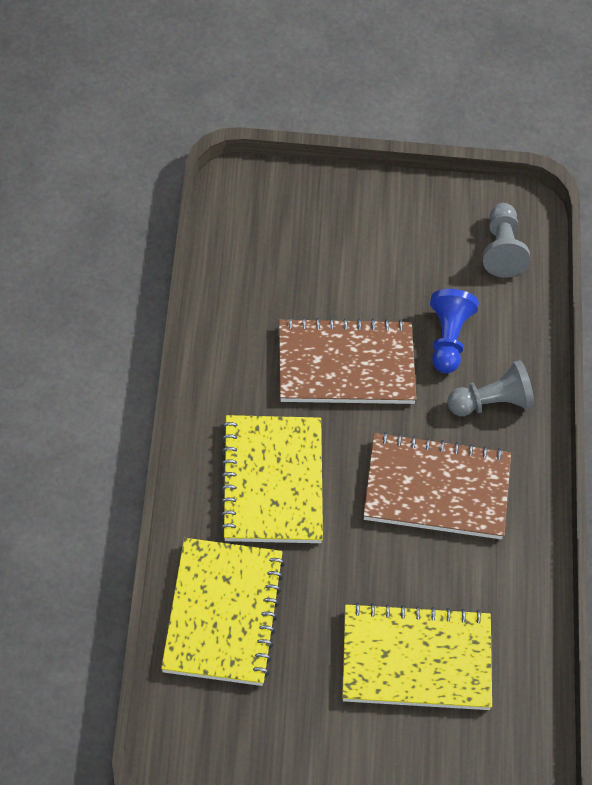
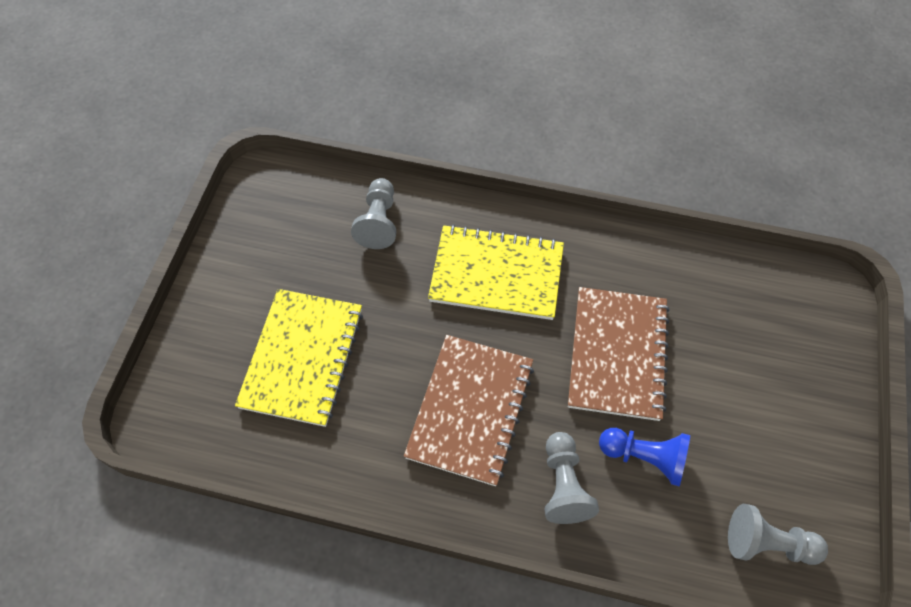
camera: 105 degrees right, 5 degrees up
(223, 614) = (378, 222): yellow notebook -> grey pawn

